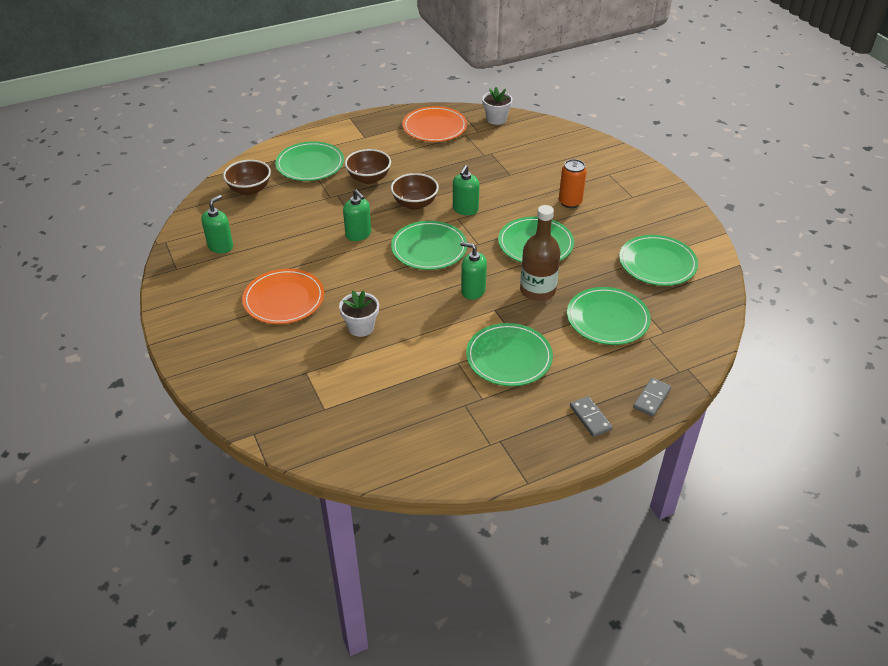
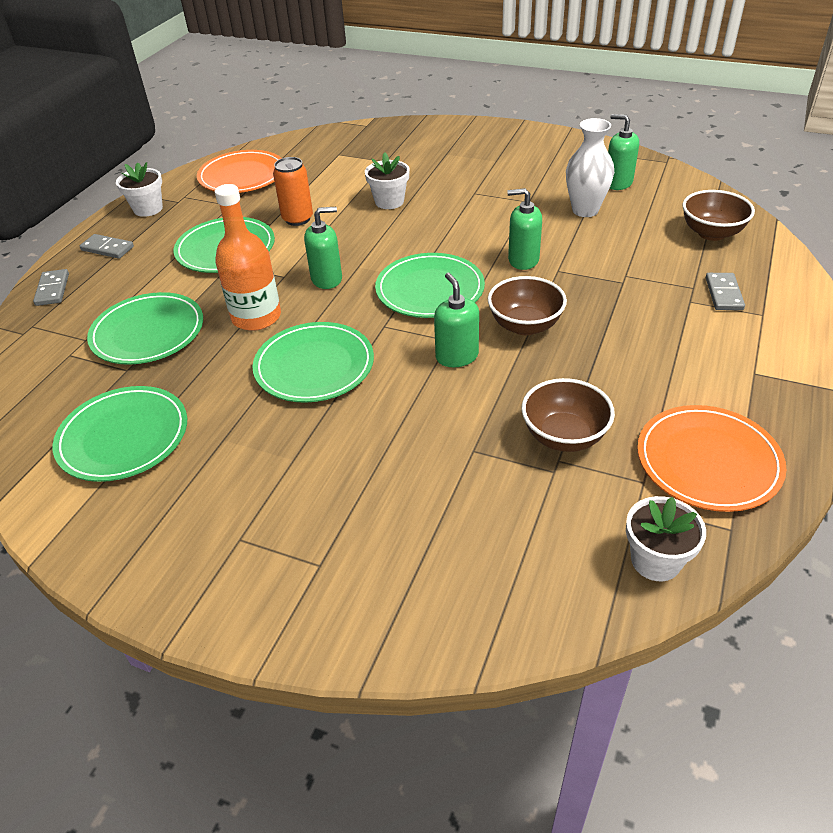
camera: 140 degrees right, 0 degrees up
(220, 246) = (618, 183): green soap dispenser -> green soap dispenser turned 135 degrees clockwise
(273, 241) = (585, 210): none -> white vase
(284, 299) = (486, 183): orange plate -> orange plate (242, 176)
(310, 164) = (723, 294): green plate -> grey domino
(369, 178) = (630, 321): brown bowl -> brown bowl (564, 436)
(529, 448) = (148, 209): none -> white flower pot
(537, 290) = (256, 317): brown bottle -> orange bottle
(570, 202) = (330, 459): orange can -> orange can (297, 219)

